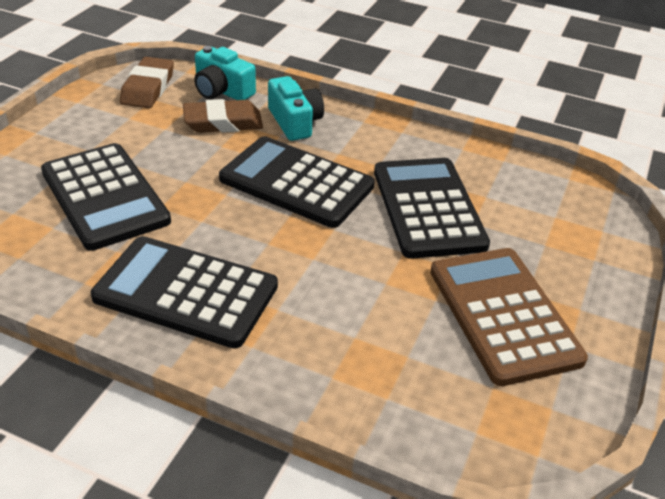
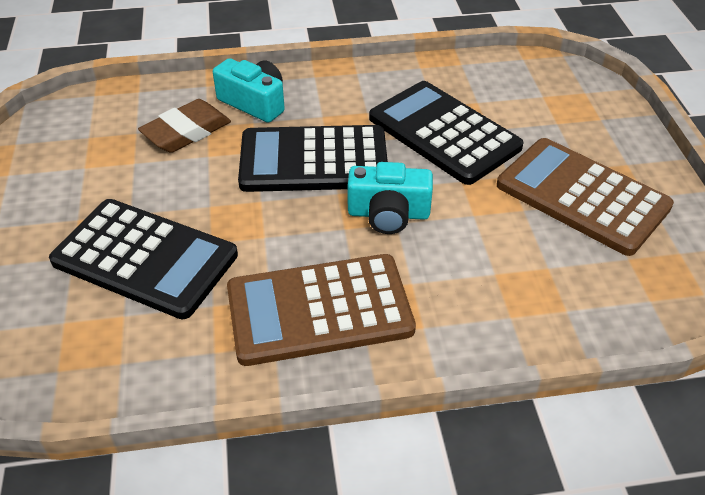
camera: 30 degrees left, 5 degrees up
(148, 88) = (72, 128): brown eraser -> none
(186, 292) = (319, 310): black calculator -> brown calculator
(222, 91) = (152, 100): turquoise camera -> turquoise camera (388, 214)

